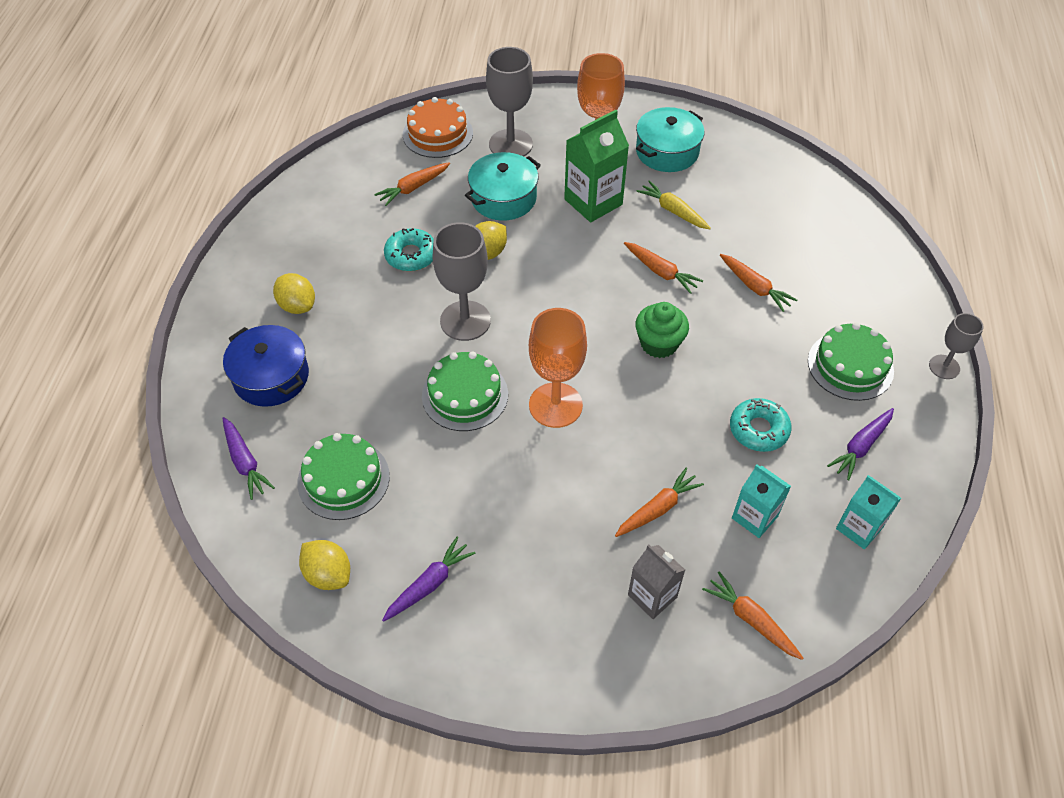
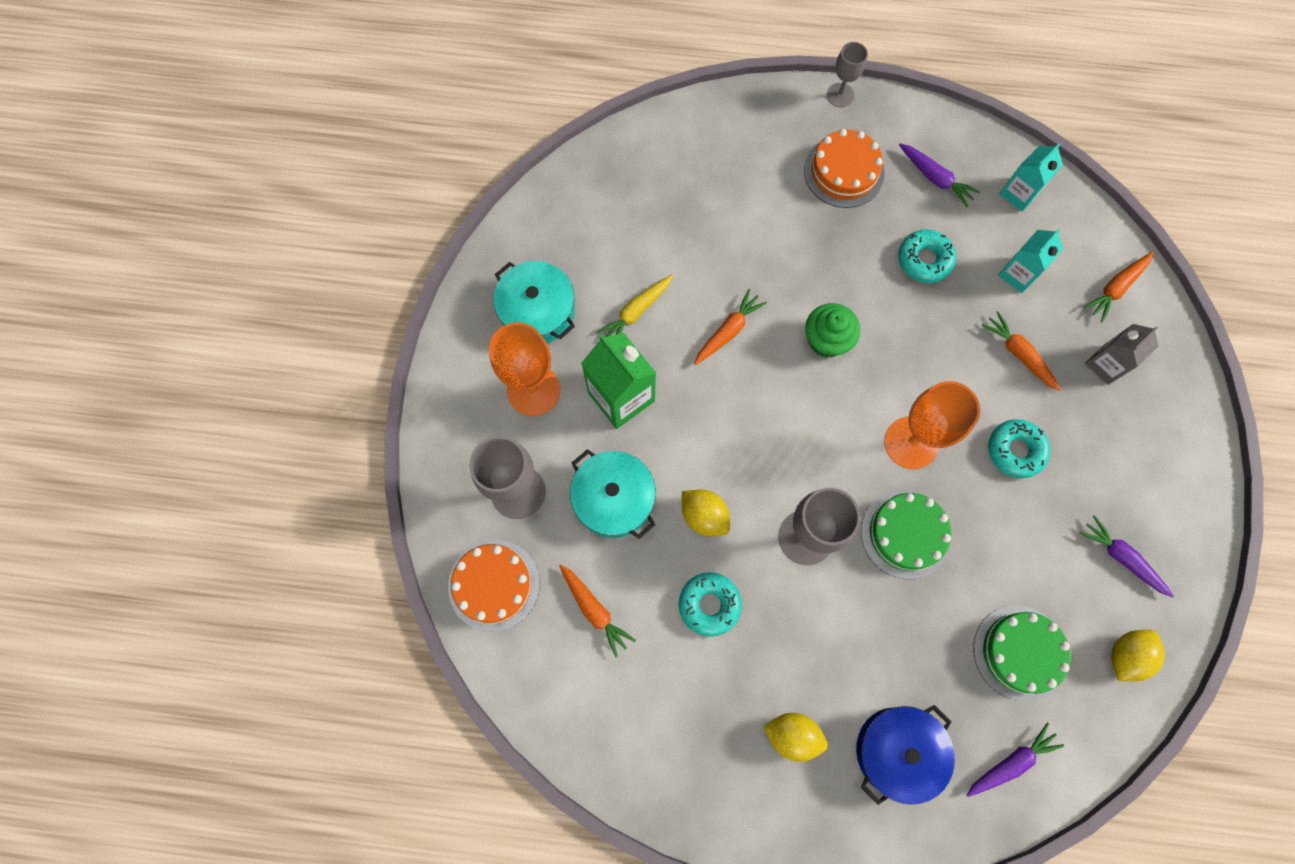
camera: 90 degrees left, 20 degrees up
(297, 306) = (792, 735): yellow lemon -> yellow lemon turned 60 degrees clockwise
(548, 495) = (1015, 450): none -> turquoise donut
(754, 287) = (747, 242): orange carrot -> none
(850, 366) = (844, 172): green cake -> orange cake

